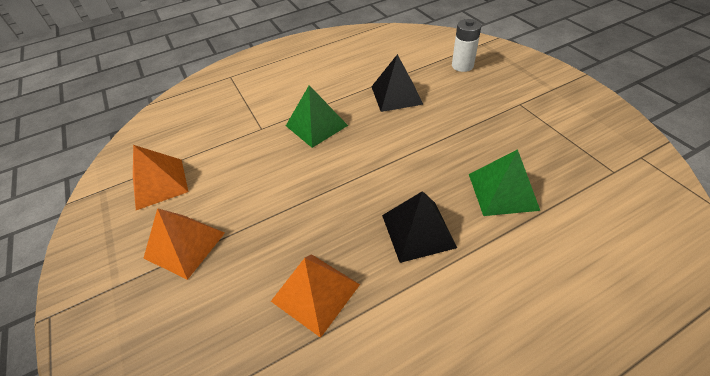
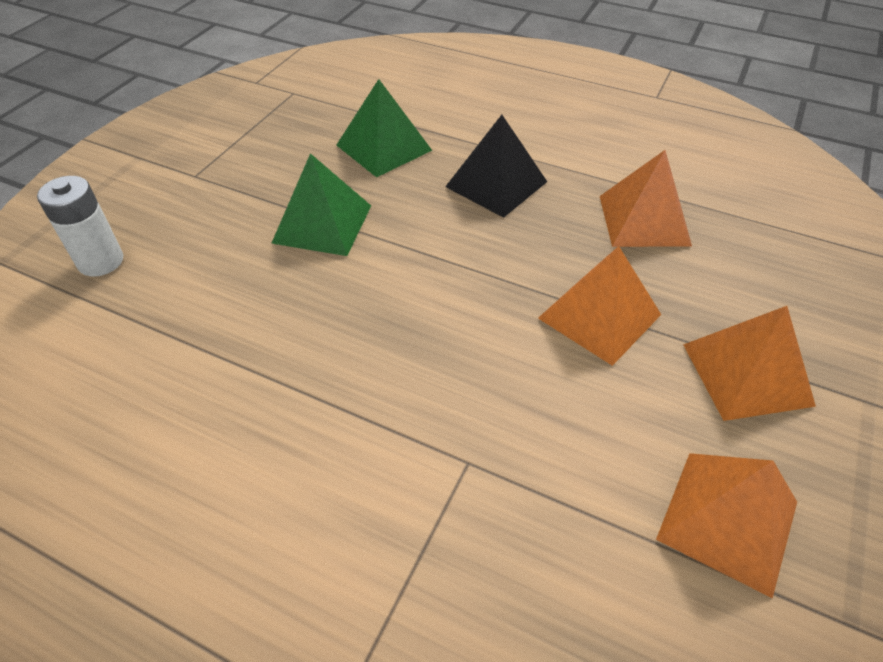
camera: 130 degrees left, 0 degrees up
(274, 210) = (599, 316): none -> orange pyramid
(316, 125) = (397, 376): green pyramid -> green pyramid (322, 223)
(396, 95) = (240, 309): black pyramid -> none

